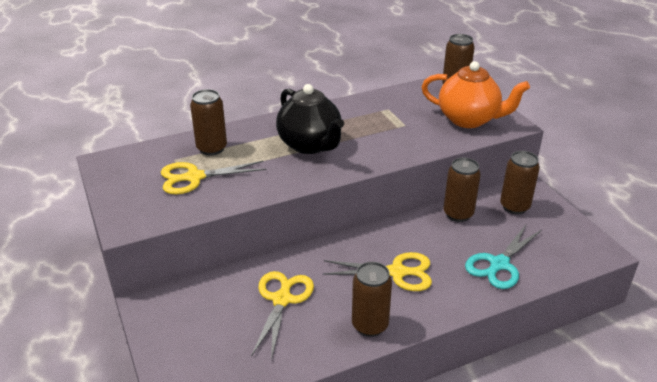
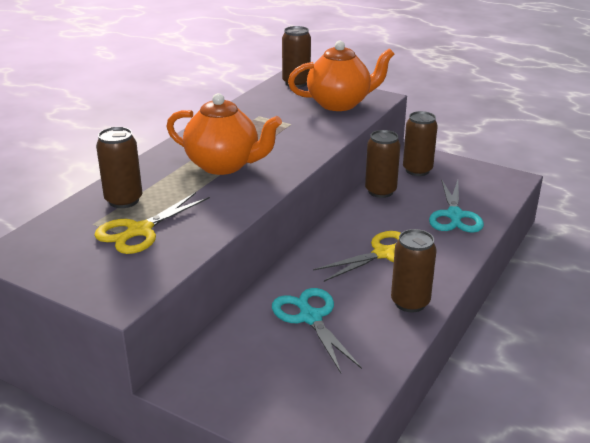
camera: 35 degrees left, 5 degrees down
(282, 299) = (310, 317): yellow scissors -> turquoise scissors
(310, 145) = (224, 165): black teapot -> orange teapot

